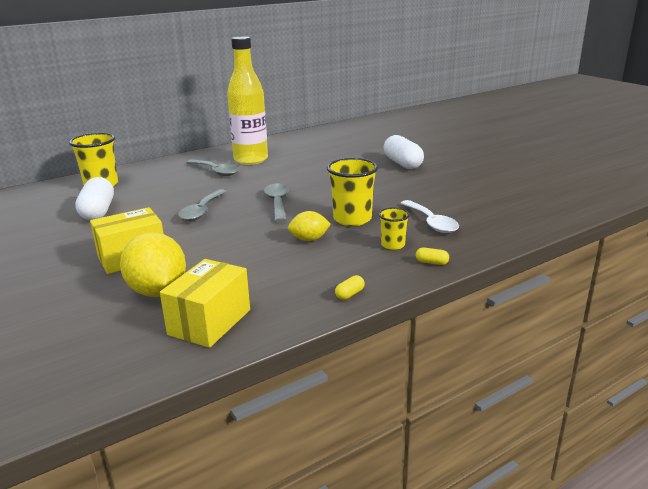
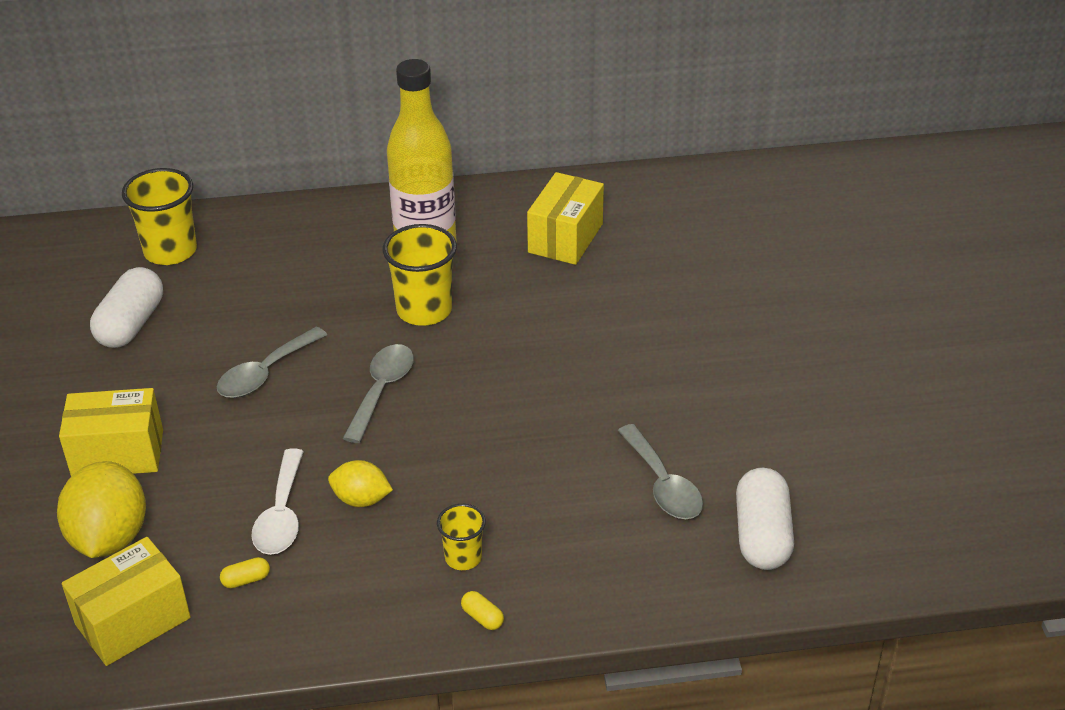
camera: 25 degrees right, 15 degrees up
(215, 171) = (351, 267): grey spoon -> grey spoon (663, 485)
(318, 146) = (565, 238): none -> yellow box
(350, 294) = (326, 638): yellow capsule -> yellow capsule (246, 580)
(352, 219) = (457, 473): yellow cup -> yellow cup (424, 310)
(402, 163) = (660, 344): white capsule -> white capsule (762, 535)
(431, 223) = (563, 526): white spoon -> white spoon (281, 515)

